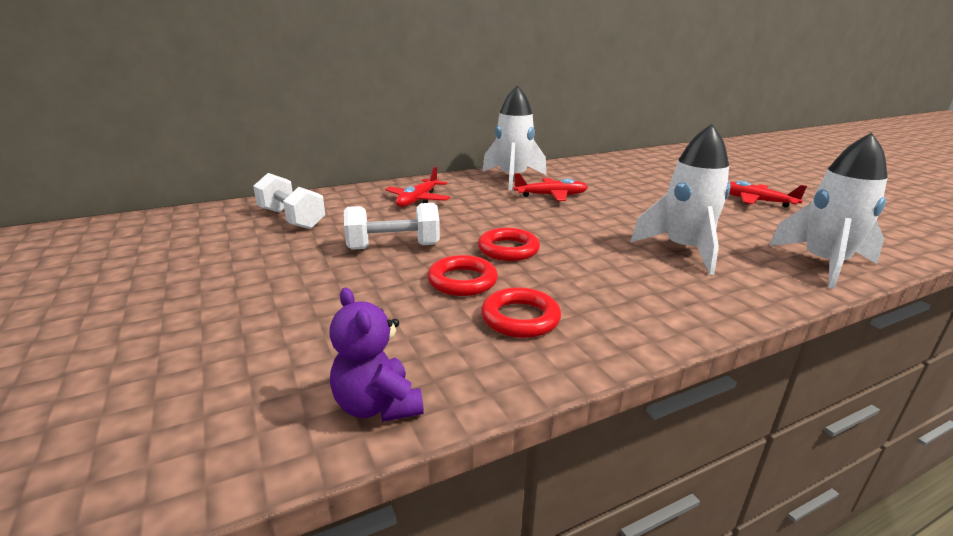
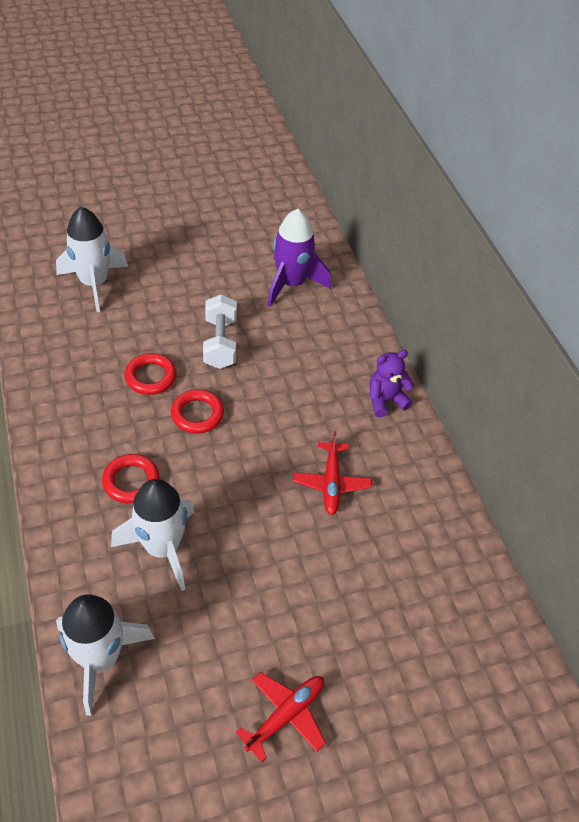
camera: 95 degrees right, 25 degrees up
(291, 219) = (291, 284): white dumbbell -> purple rocket
(377, 406) = (35, 328): purple teddy bear -> purple teddy bear (385, 400)
(418, 200) = (330, 366): red plane -> none
(512, 178) = (400, 461): white rocket -> white rocket (94, 283)
(520, 318) = (90, 399): red ring -> red ring (131, 481)

